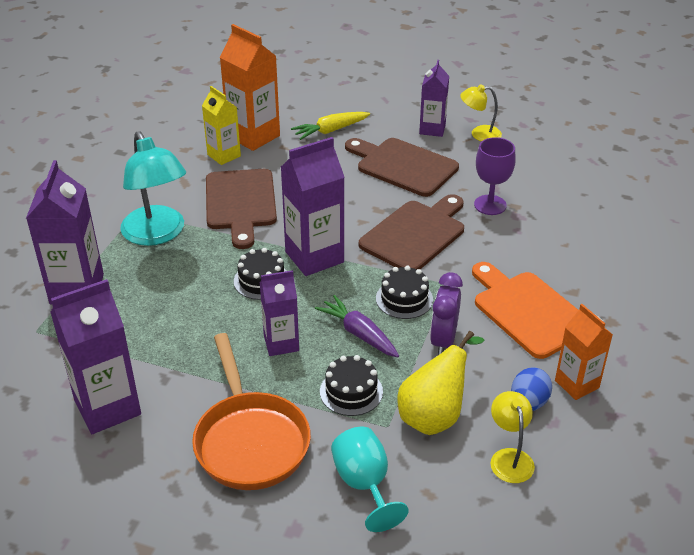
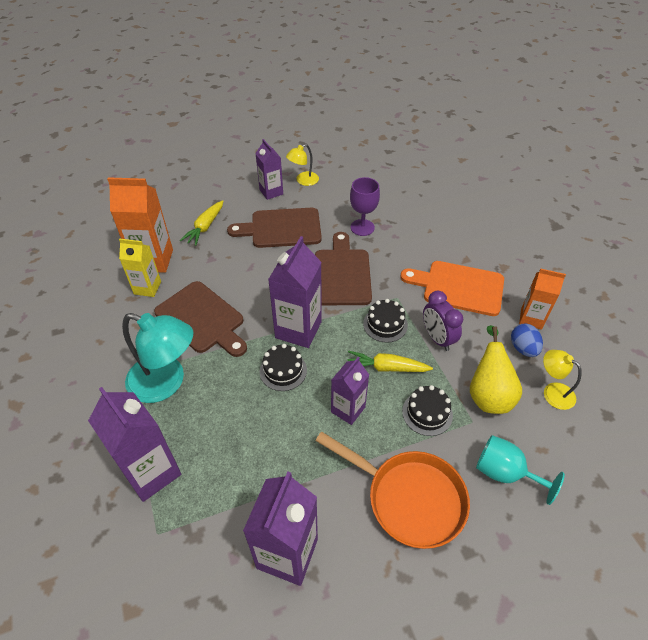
camera: 40 degrees left, 10 degrees up
(359, 333) = (386, 368): purple carrot -> yellow carrot

